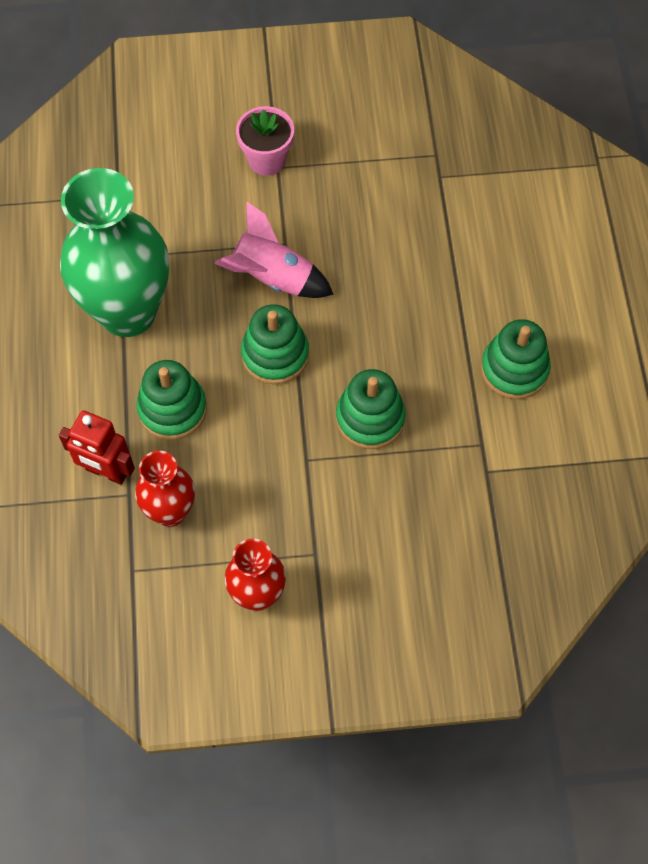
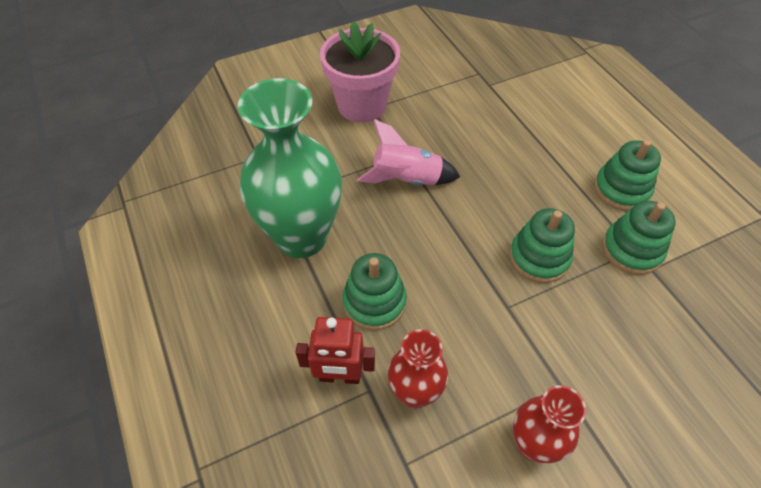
camera: 20 degrees left, 10 degrees down
(267, 160) = (362, 105): pink flower pot -> pink flower pot, size x1.66
(275, 355) = (438, 233): green stacking toy -> green stacking toy (631, 250)

